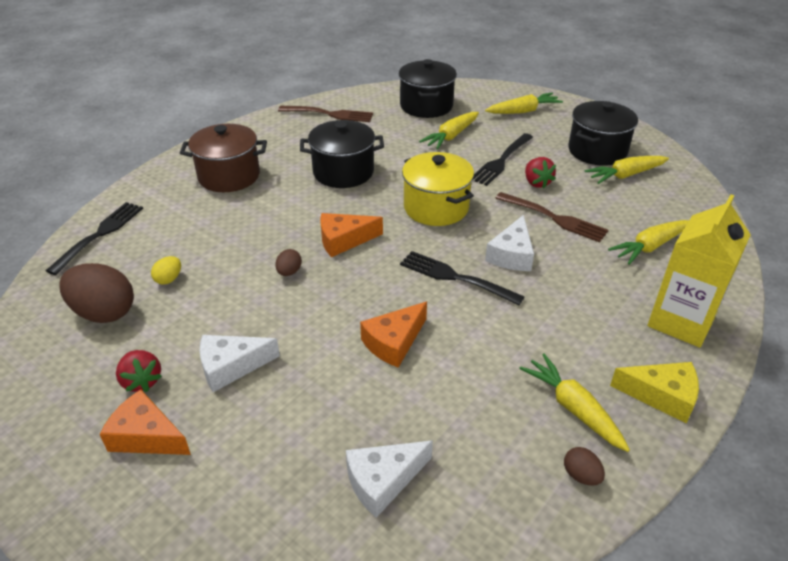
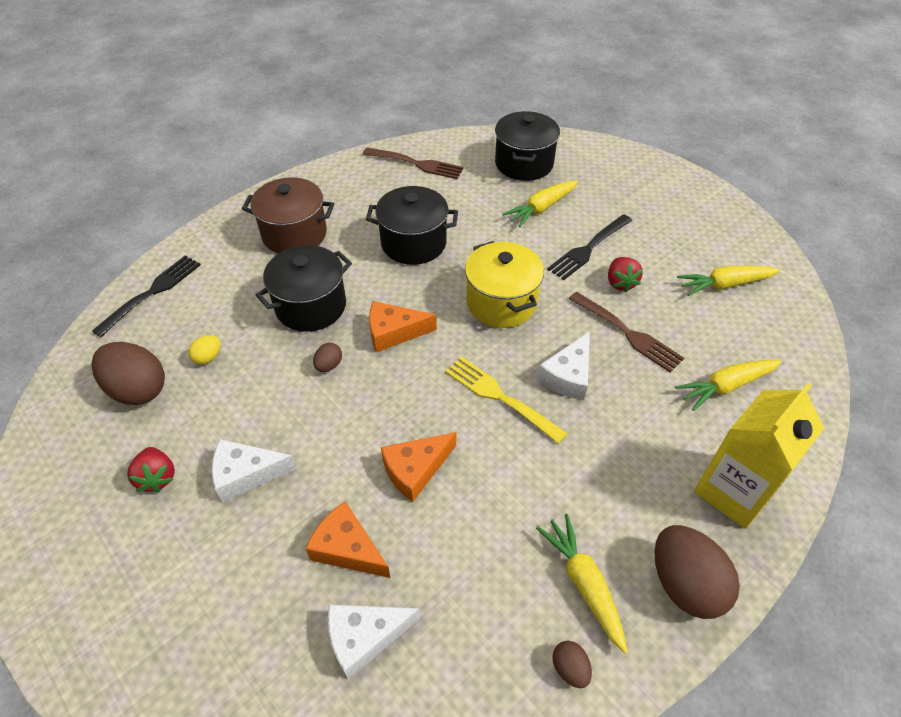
camera: 10 degrees right, 10 degrees up
(146, 436) = (148, 543): orange cheese -> orange cheese (347, 548)
(456, 278) = (501, 397): black fork -> yellow fork
(523, 111) = (631, 182): yellow carrot -> none
(597, 151) = (701, 247): black pot -> black pot (311, 306)
(662, 396) = (685, 584): yellow cheese -> brown egg

